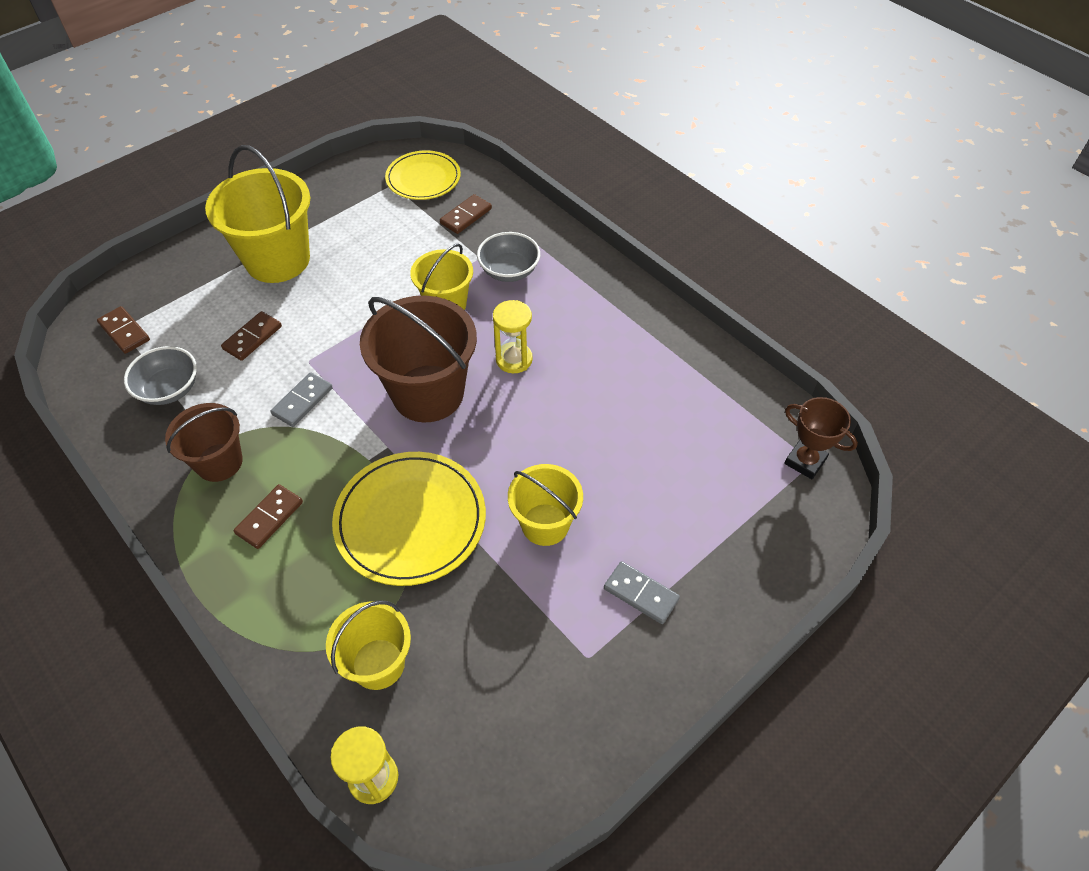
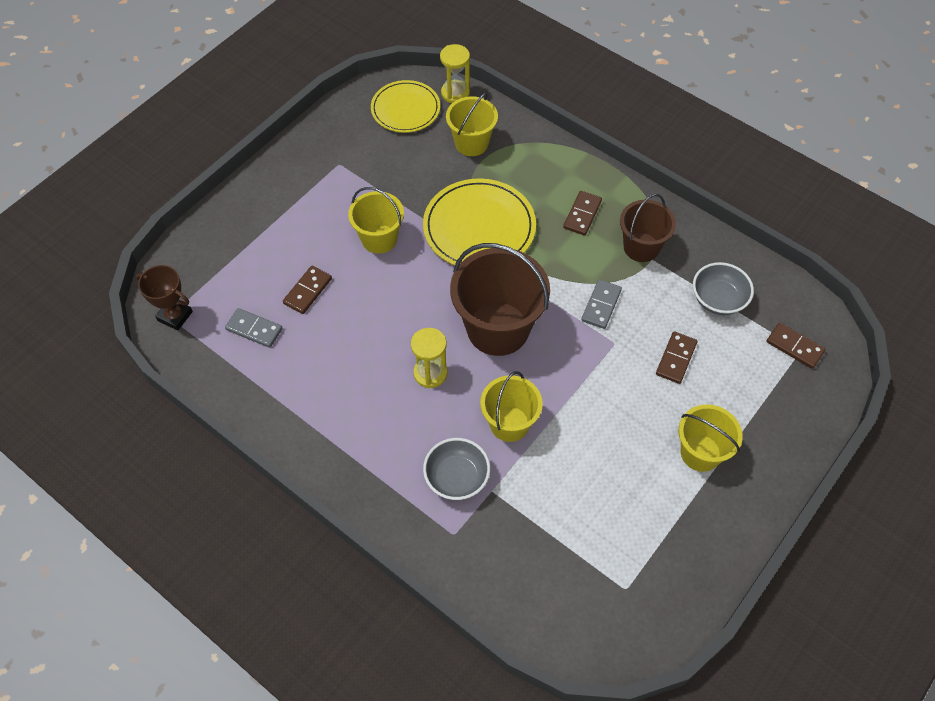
camera: 170 degrees right, 5 degrees up
(278, 260) = (700, 453): yellow bucket -> yellow bucket, size x0.60
(423, 178) = (592, 607): yellow plate -> yellow plate (405, 109)
(466, 216) = (523, 551): brown domino -> brown domino (308, 291)
(641, 594) = (306, 204): grey domino -> grey domino (254, 329)

